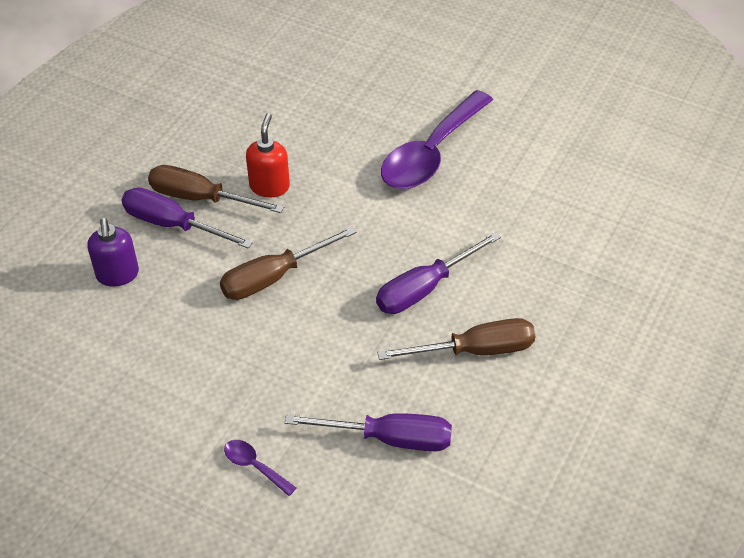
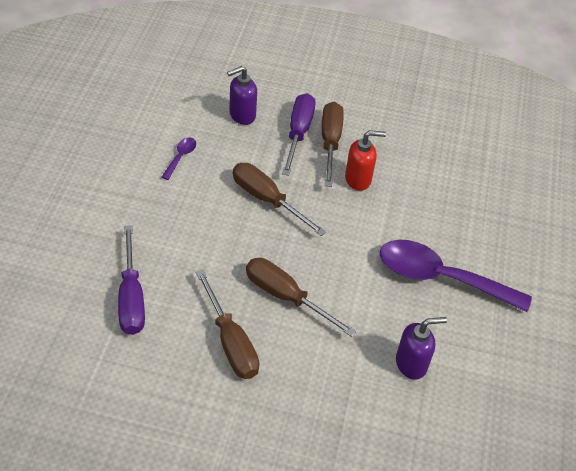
camera: 70 degrees right, 0 degrees up
(254, 466) = (93, 223): purple spoon -> purple spoon (180, 157)
(425, 288) = (286, 297): purple screwdriver -> brown screwdriver
(533, 204) = (411, 364): none -> purple soap dispenser

